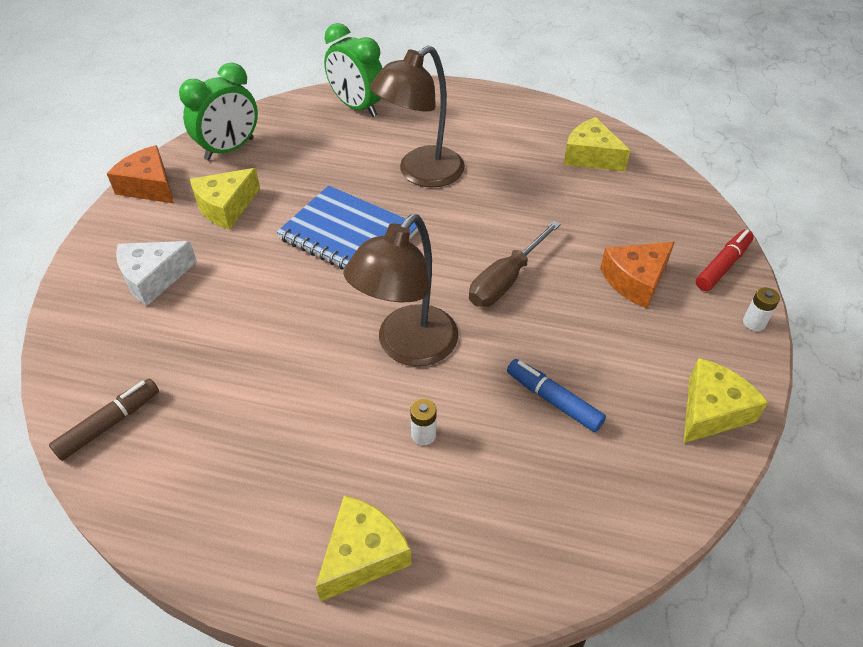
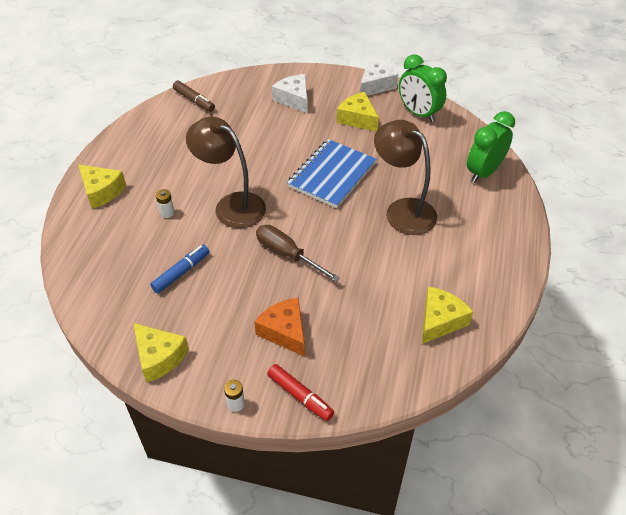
camera: 90 degrees right, 0 degrees up
(149, 186) = (375, 85): orange cheese -> white cheese

